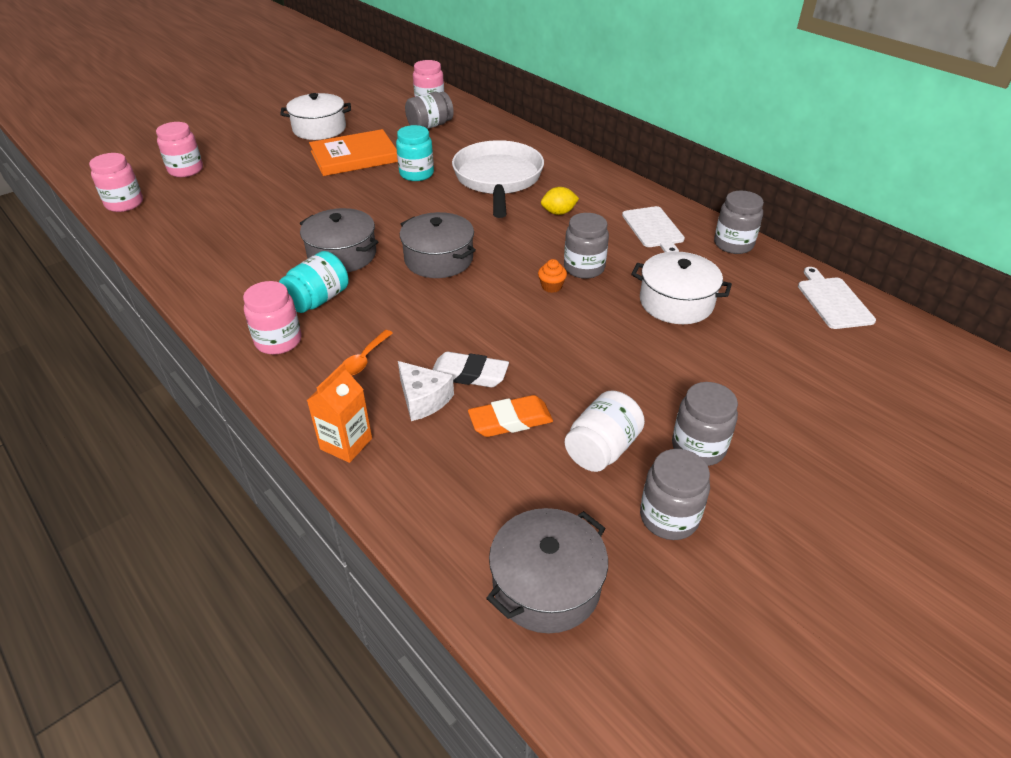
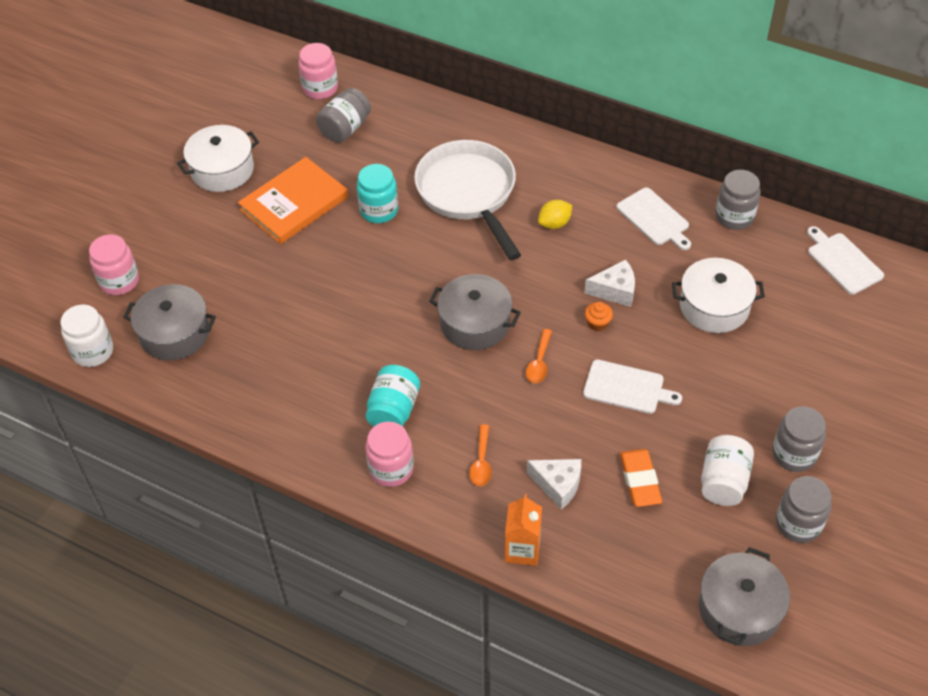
camera: 20 degrees left, 10 degrees up
(124, 203) = (93, 351): pink jar -> white jar
(342, 255) = (378, 347): grey pot -> grey pot (175, 333)
(469, 374) = (580, 446): white eraser -> none
(476, 300) = (539, 362): none -> orange spoon
(510, 420) = (640, 480): orange eraser -> orange eraser turned 60 degrees counterclockwise
(548, 341) = (627, 388): none -> white cutting board
(584, 268) = (615, 290): grey jar -> white cheese

